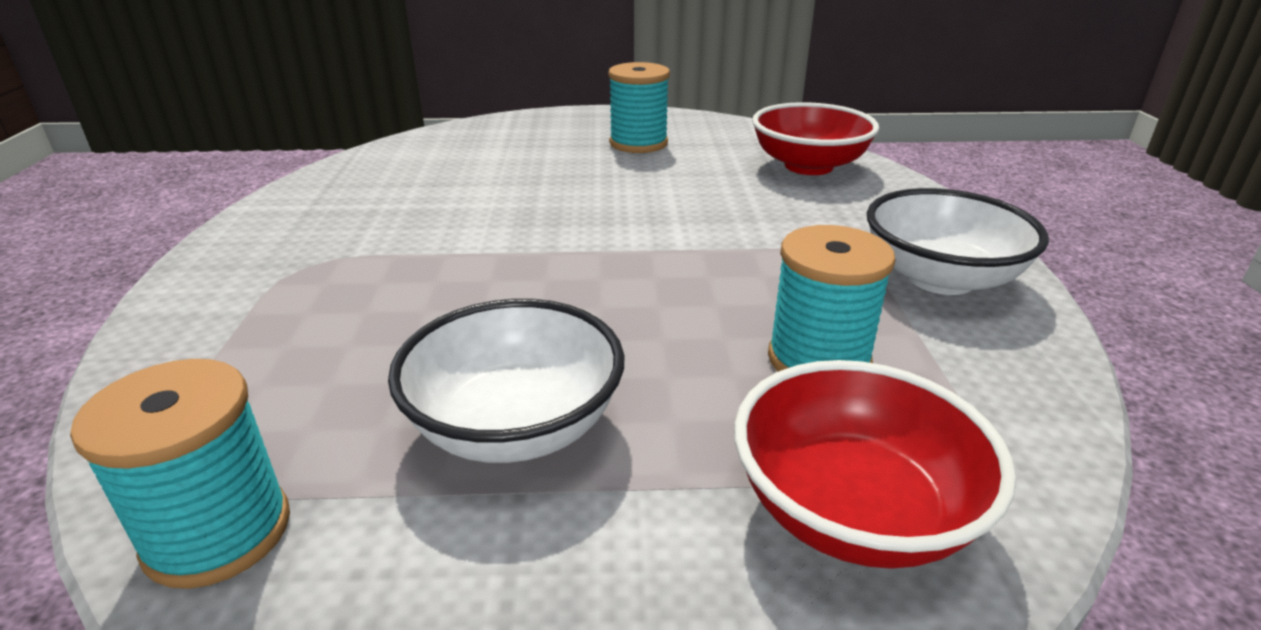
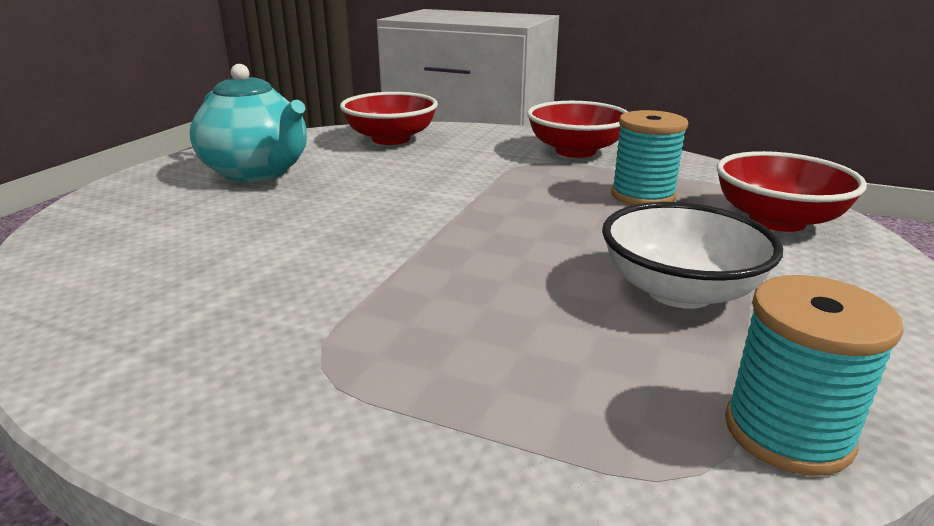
camera: 65 degrees left, 5 degrees down
(638, 143) = (258, 172): turquoise spool -> turquoise teapot
(940, 278) = (575, 151): white bowl -> red bowl

